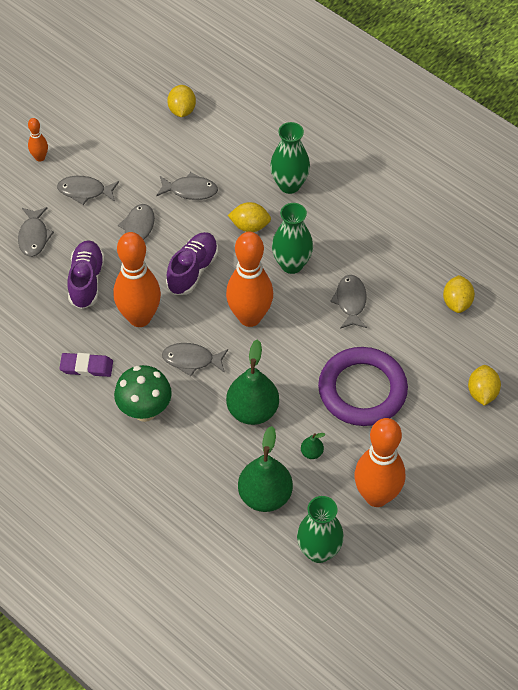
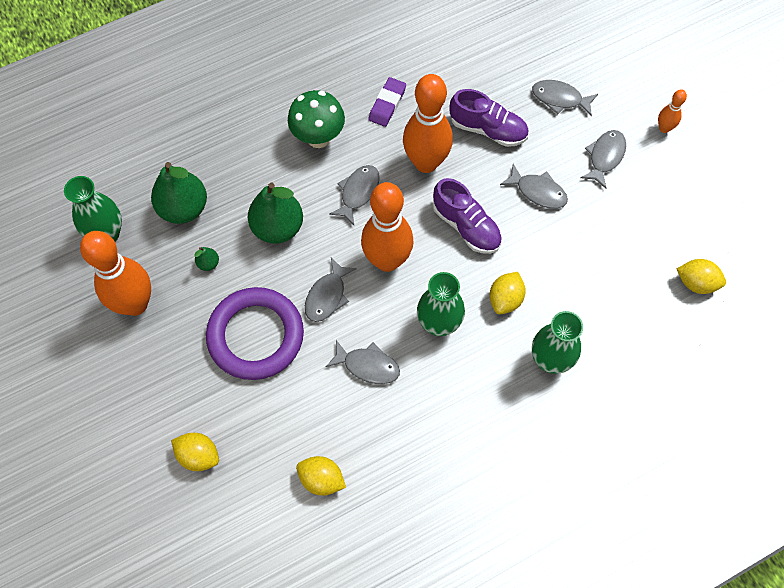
camera: 110 degrees right, 10 degrees up
(190, 190) = (575, 256): grey fish -> grey fish (327, 296)

